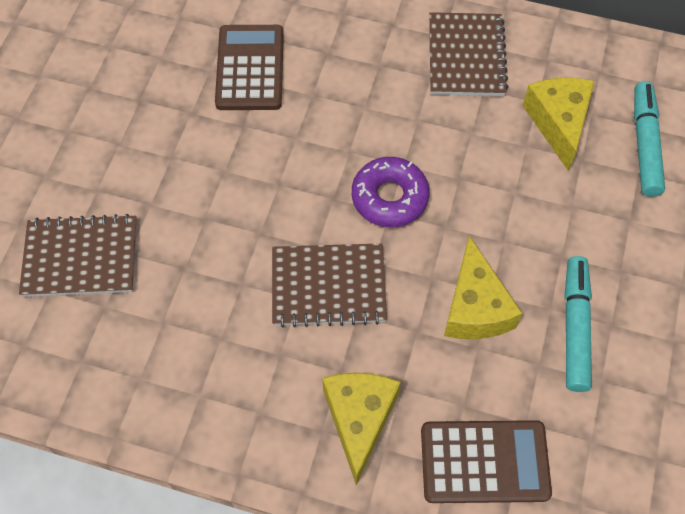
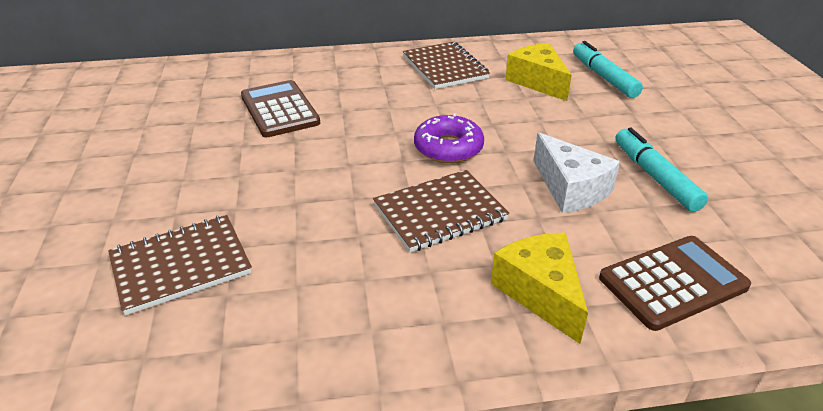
camera: 25 degrees left, 25 degrees down
(475, 307) = (570, 188): yellow cheese -> white cheese

